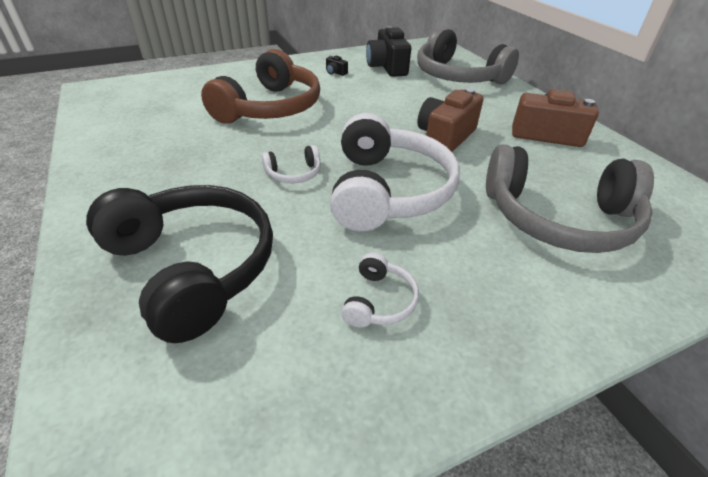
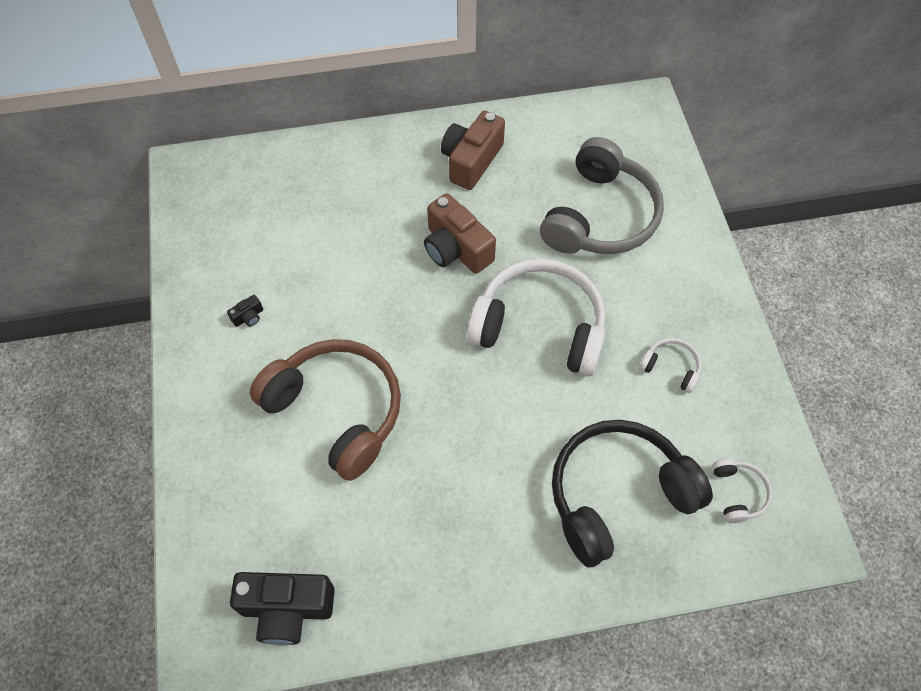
camera: 75 degrees left, 20 degrees up
(294, 174) = (494, 402): white headphones -> white headphones (738, 493)
(387, 67) = (251, 250): black camera -> black camera (287, 609)
(458, 76) = (308, 182): grey headphones -> none

